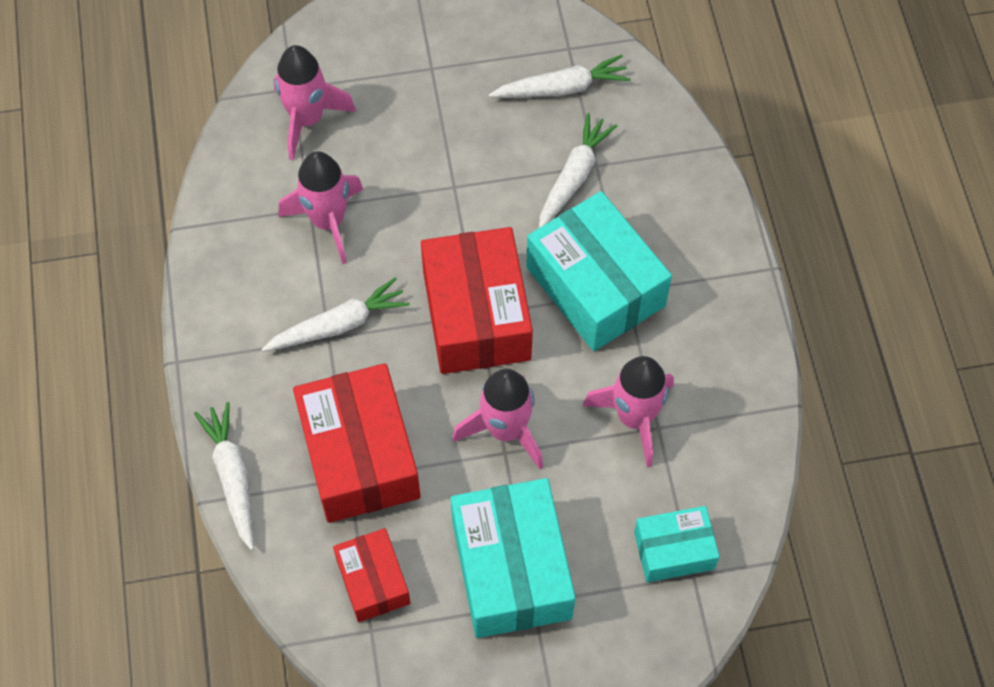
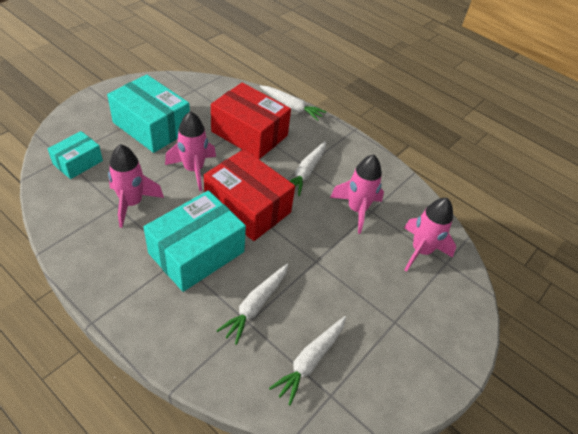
camera: 135 degrees right, 15 degrees down
(373, 581) = (206, 101): red box -> none
(573, 178) = (255, 305): white carrot -> white carrot turned 45 degrees clockwise
(595, 286) = (196, 252): turquoise box -> turquoise box turned 60 degrees counterclockwise

